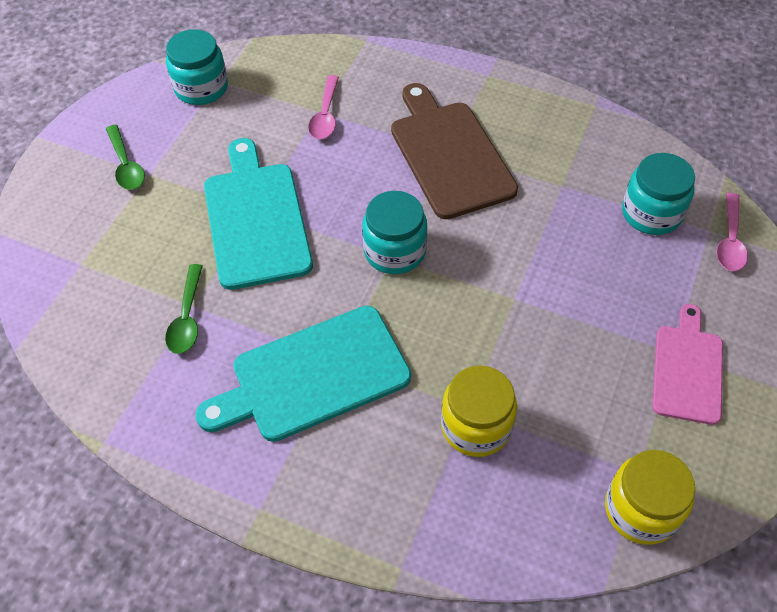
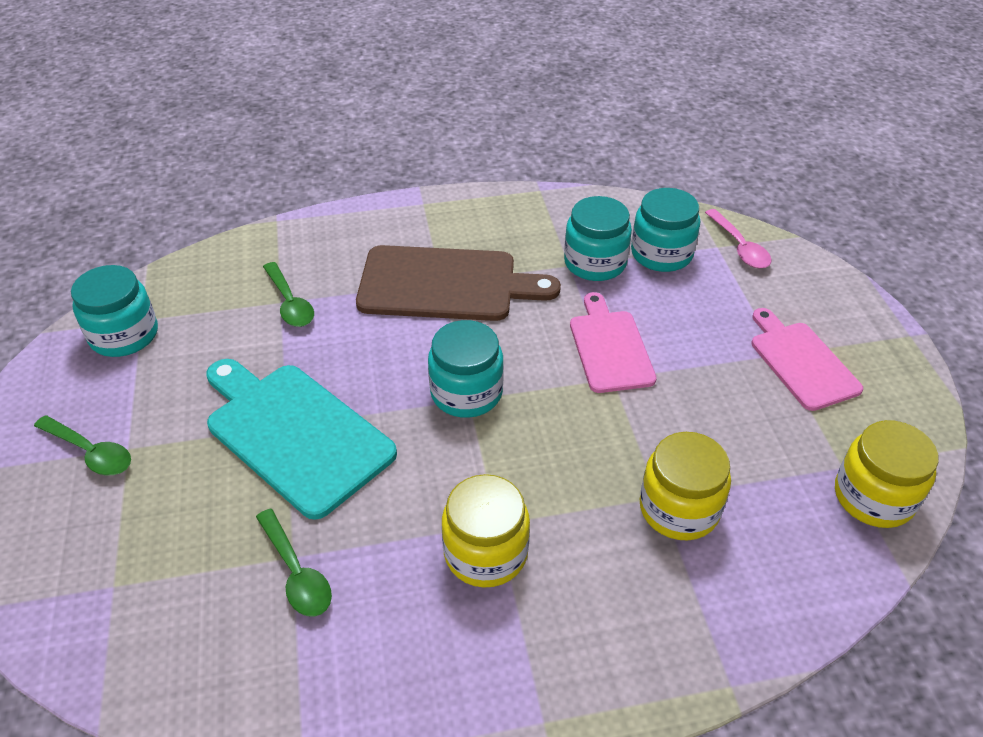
camera: 35 degrees left, 10 degrees down
(313, 376) = (485, 553): turquoise cutting board -> yellow jar
(325, 115) = (290, 303): pink spoon -> green spoon
(449, 155) = (445, 284): brown cutting board -> brown cutting board turned 150 degrees clockwise
(534, 272) = (610, 347): none -> pink cutting board
(586, 193) = (595, 263): none -> turquoise jar

